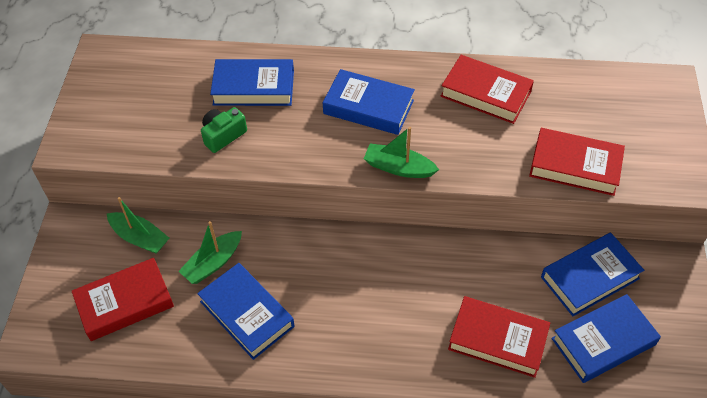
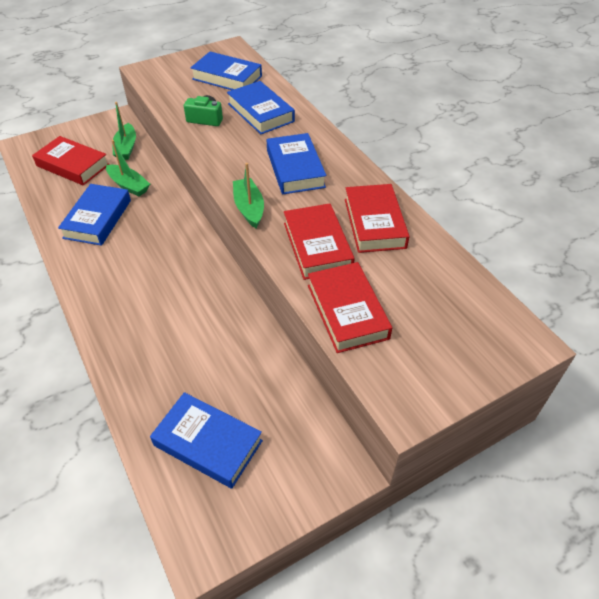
camera: 55 degrees right, 5 degrees down
(213, 263) = (129, 185): green boat -> green boat turned 150 degrees counterclockwise
(497, 340) = (162, 365): red book -> red book (317, 246)
(589, 277) = (272, 403): blue book -> blue book (227, 77)

